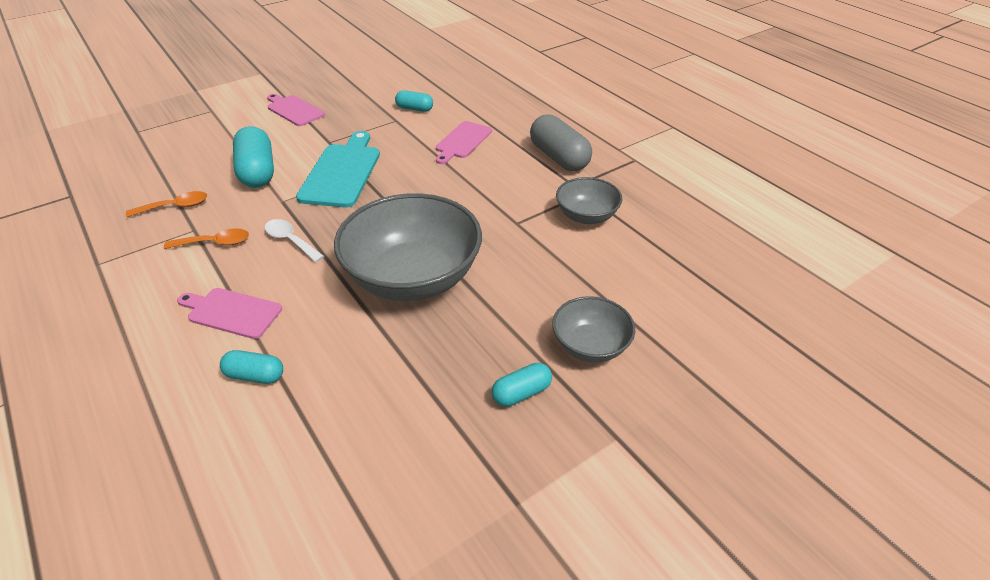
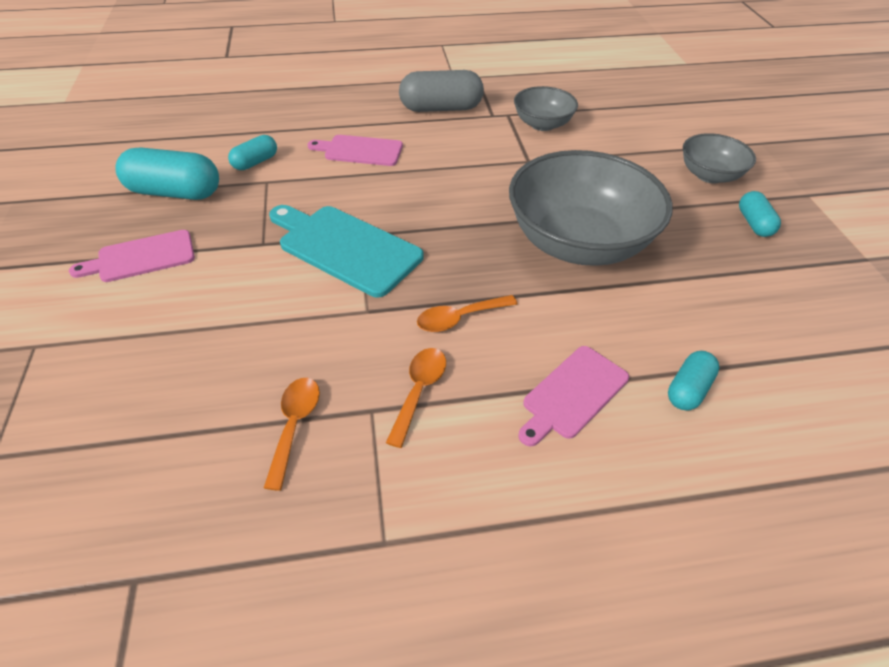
camera: 65 degrees left, 5 degrees up
(257, 172) = (276, 321): turquoise capsule -> turquoise capsule (175, 192)
(290, 240) = (459, 318): white spoon -> orange spoon
(462, 141) = (360, 151): pink cutting board -> pink cutting board turned 135 degrees clockwise

